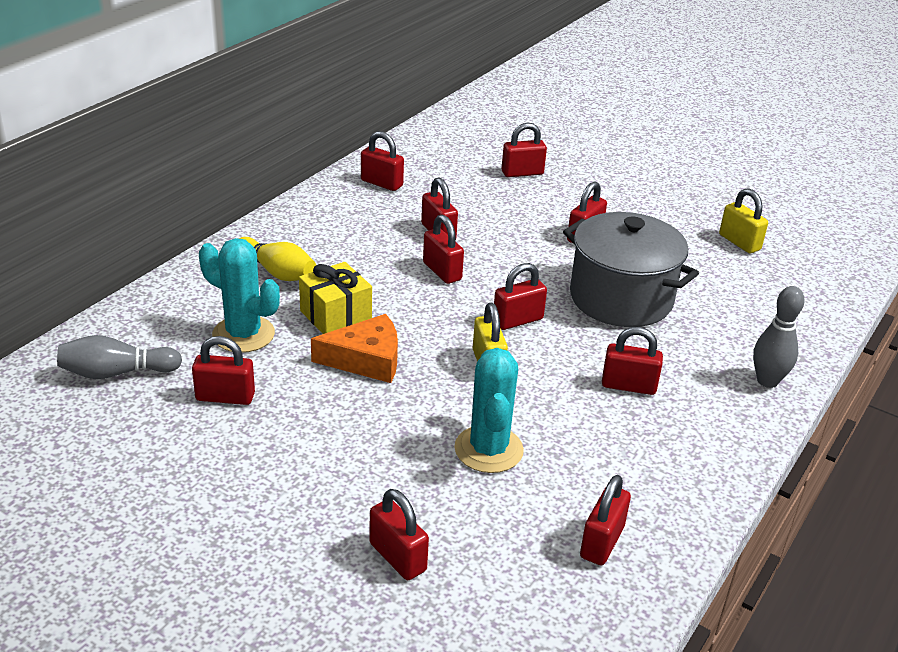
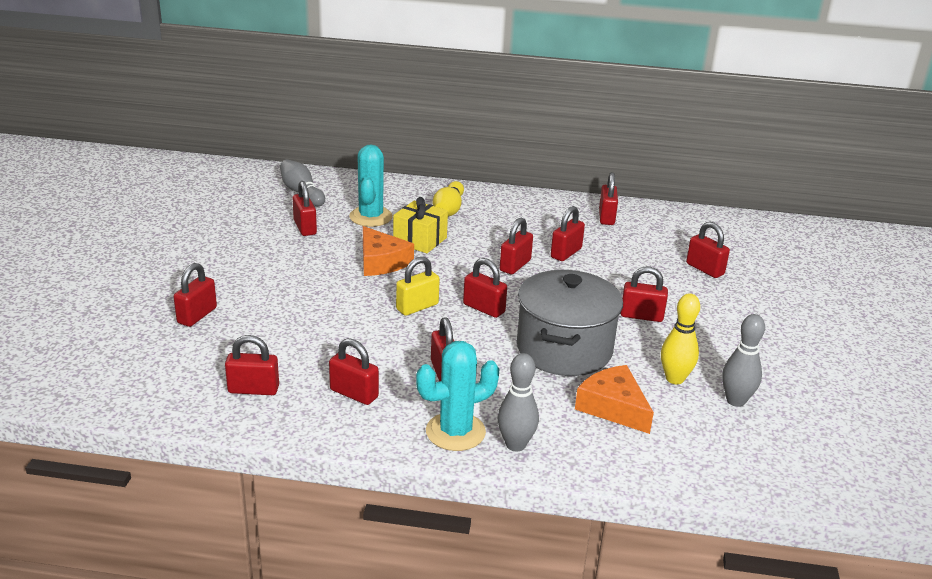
camera: 65 degrees right, 5 degrees down
(488, 449) = (321, 326): turquoise cactus -> turquoise cactus (455, 432)
(642, 462) = (354, 393): none -> red padlock
(695, 258) = (674, 379): none -> yellow bowling pin
(727, 306) = (613, 407): none -> orange cheese
(739, 242) = (735, 401): yellow padlock -> grey bowling pin

